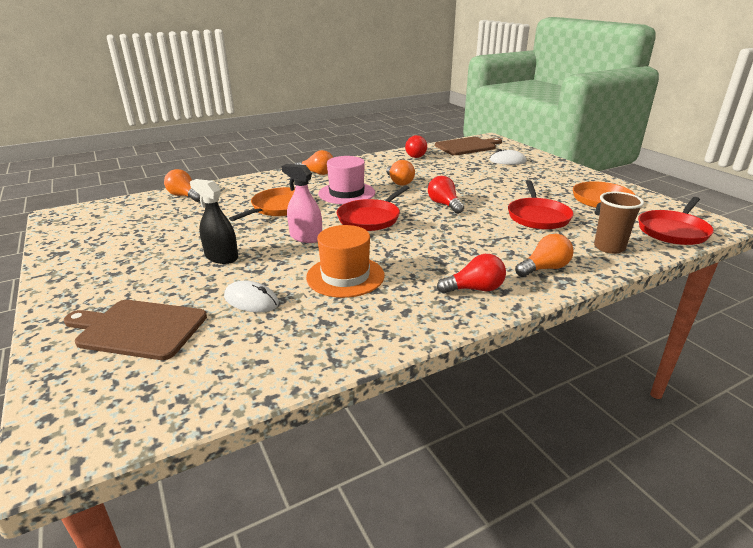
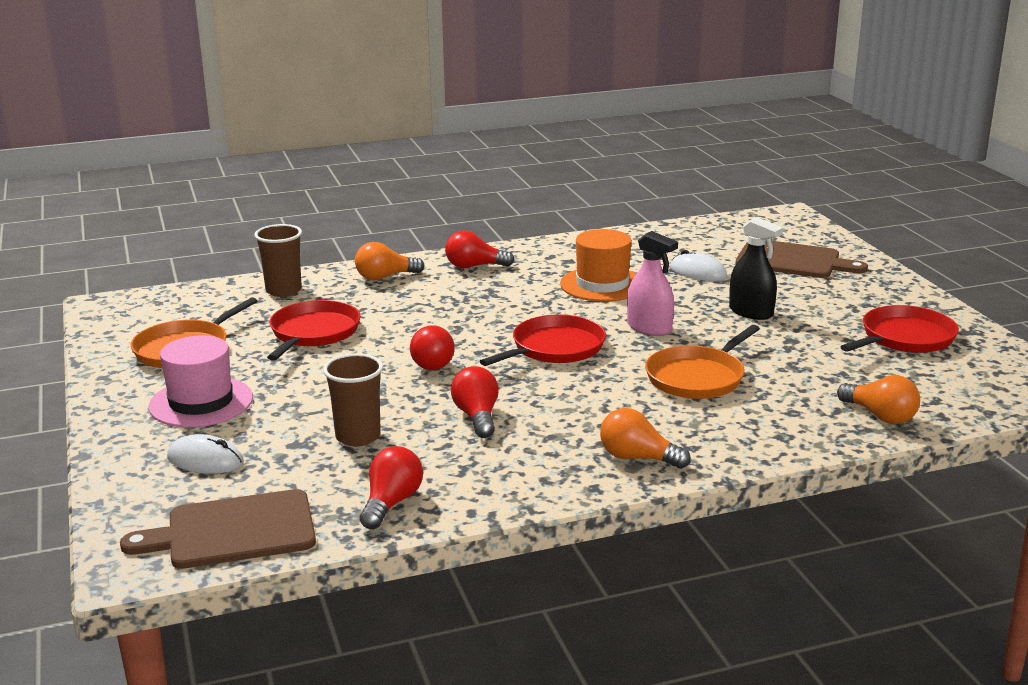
camera: 170 degrees left, 5 degrees down
(346, 193) = (582, 398): pink hat -> pink hat (201, 402)
(399, 182) = (477, 417): orange light bulb -> red light bulb
(450, 172) = (358, 436): none -> brown cup
(673, 231) = (172, 302): red pan -> red pan (904, 338)

